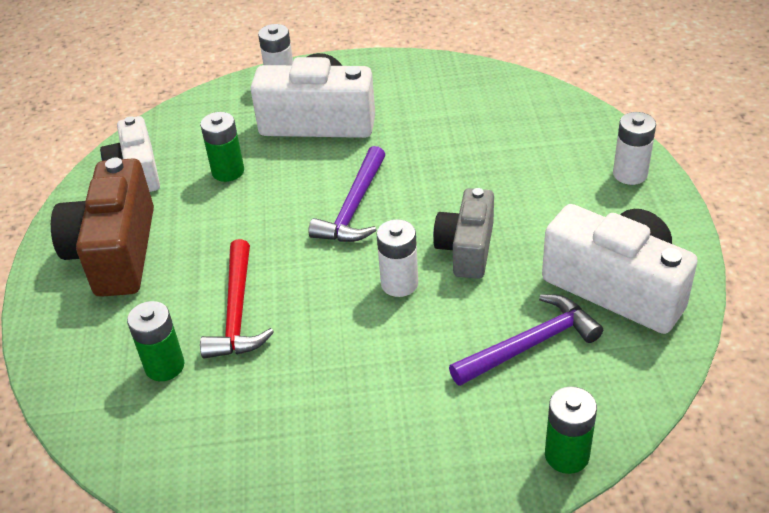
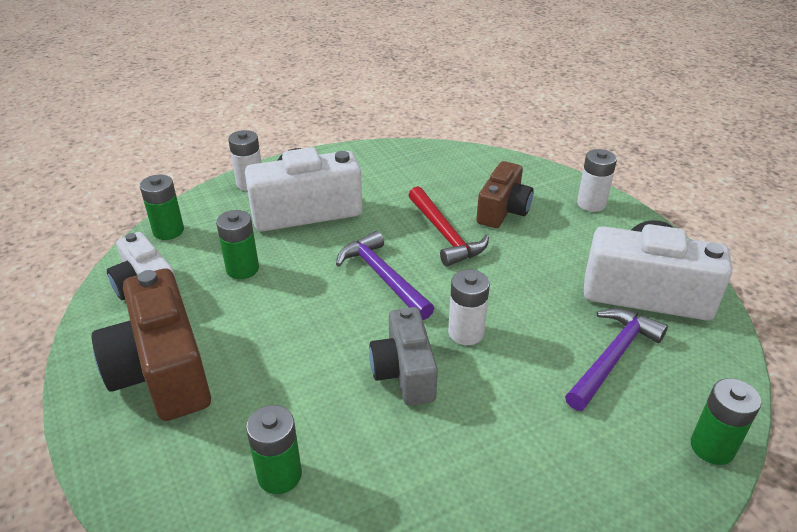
camera: 25 degrees left, 5 degrees down
(181, 118) = (168, 231): none -> green battery
(237, 313) = (326, 399): red hammer -> red hammer (445, 235)
(353, 208) = (382, 276): purple hammer -> purple hammer turned 150 degrees clockwise
(467, 249) = (504, 289): grey camera -> grey camera (404, 372)
(523, 162) = (503, 210): none -> brown camera

